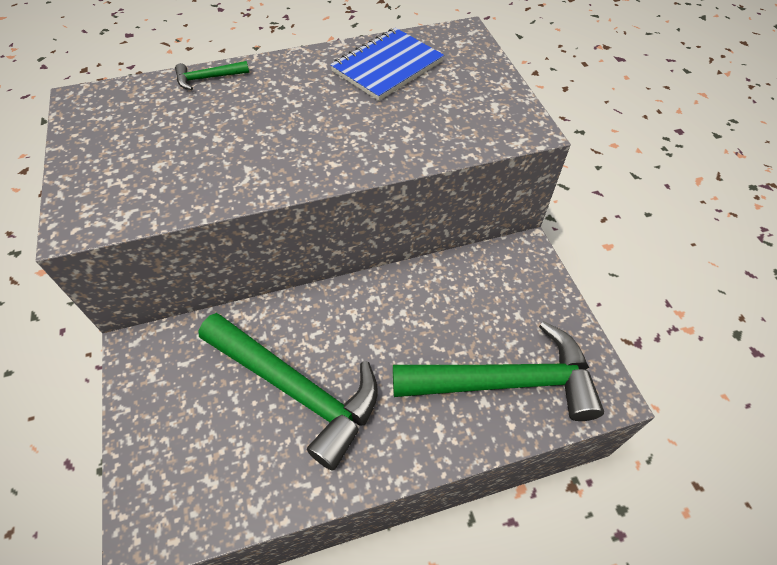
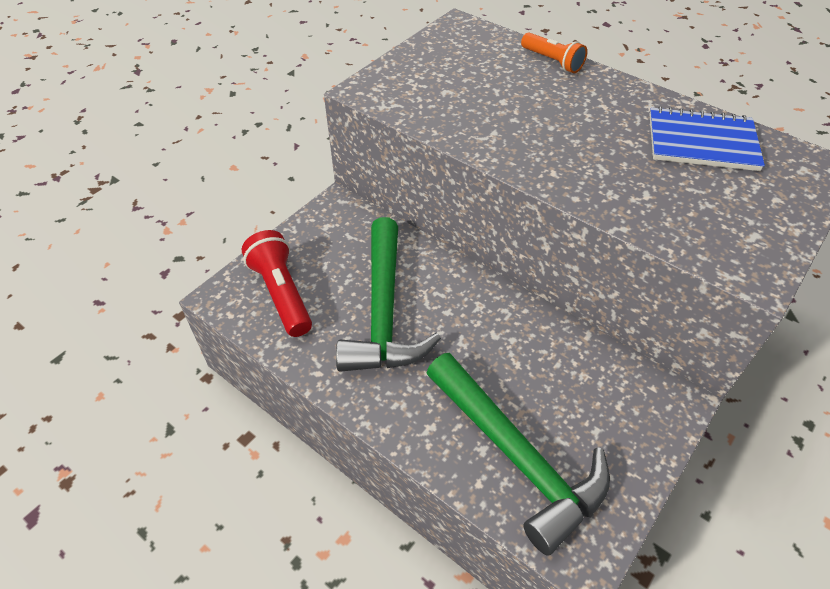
camera: 55 degrees right, 5 degrees down
(194, 470) = (281, 293): none -> red flashlight
(208, 78) = (552, 61): green hammer -> orange flashlight

